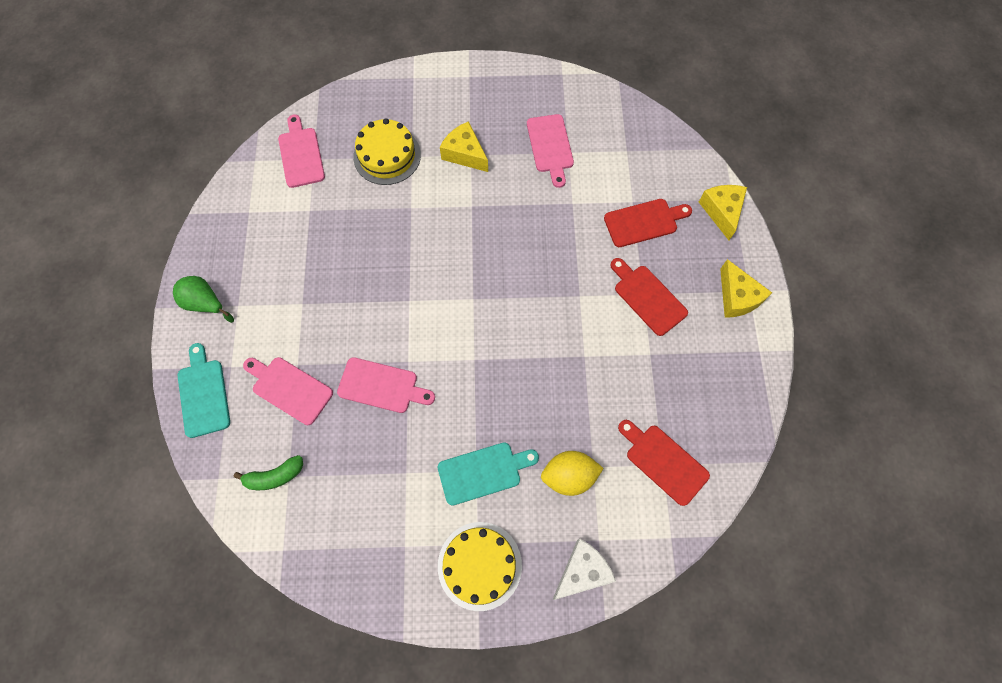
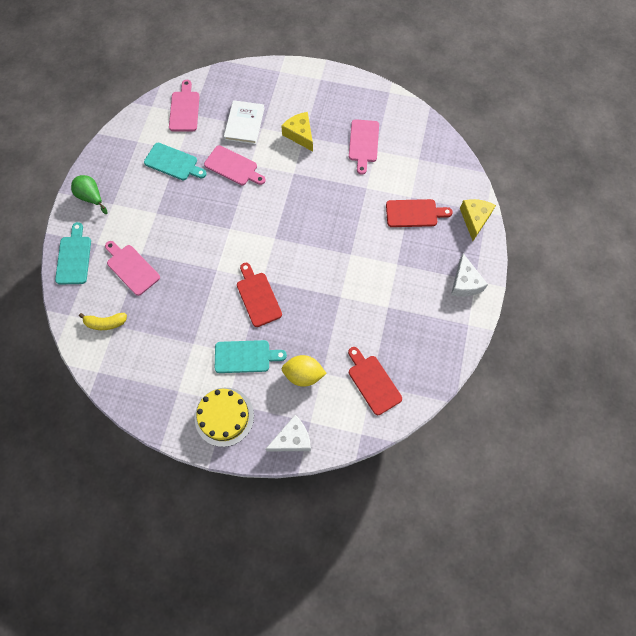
camera: 15 degrees right, 0 degrees up
(274, 476) = (105, 323): green banana -> yellow banana
(306, 230) = (173, 163): none -> turquoise cutting board
(382, 386) = (194, 282): pink cutting board -> pink cutting board (233, 167)
(387, 156) = (244, 123): yellow cake -> white book
(647, 297) = (399, 267): red cutting board -> red cutting board (258, 297)
(737, 297) = (465, 283): yellow cheese -> white cheese

